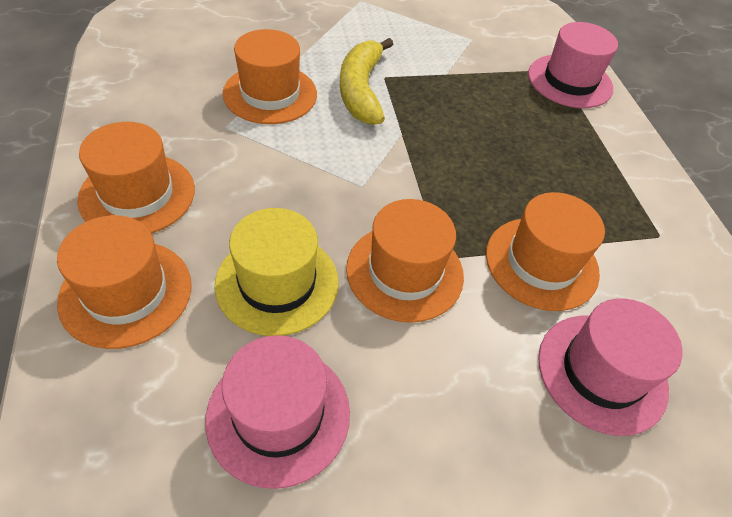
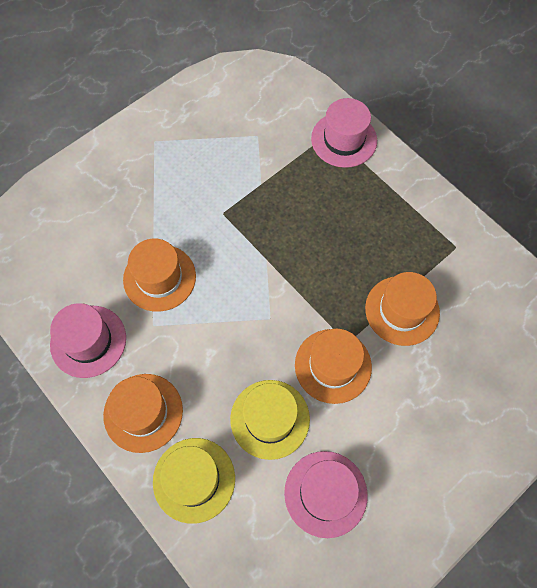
camera: 25 degrees left, 15 degrees up
(126, 292) = (194, 479): orange hat -> yellow hat
(361, 90) = (216, 236): yellow banana -> none
(602, 372) = (466, 364): pink hat -> pink hat (88, 341)

